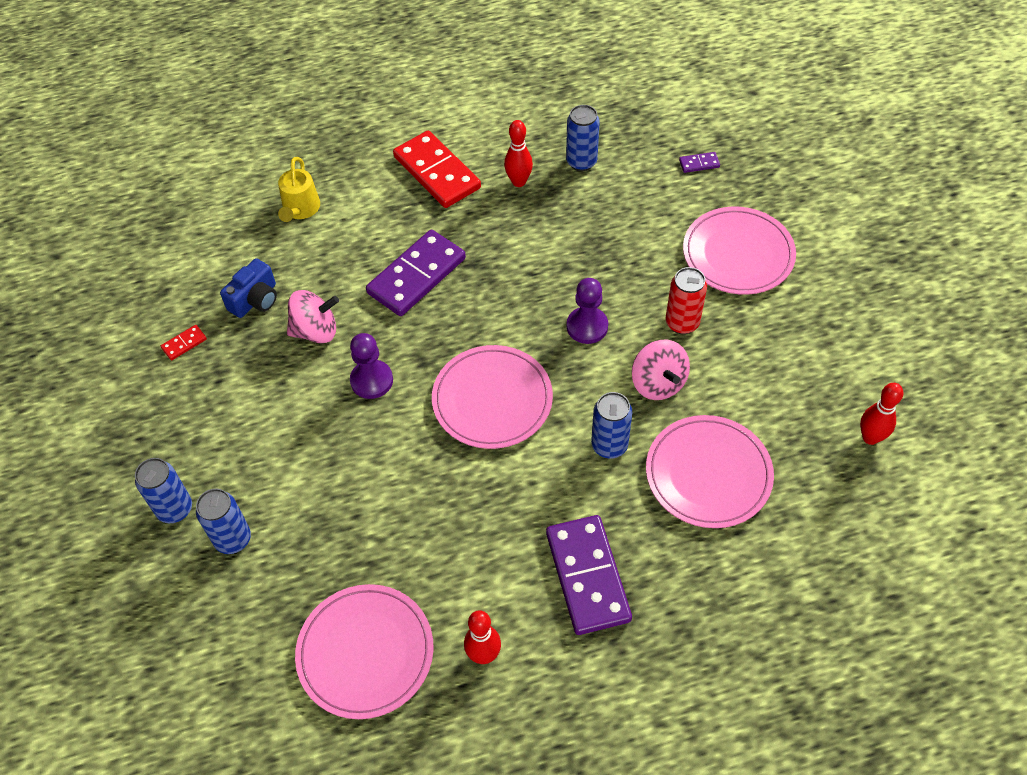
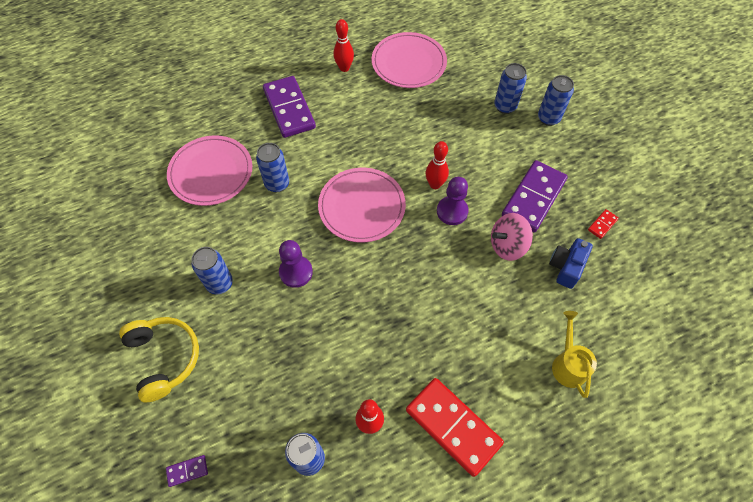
camera: 170 degrees right, 5 degrees up
(416, 276) = (442, 304): purple domino -> purple domino (533, 198)
(658, 383) = (241, 231): pink spinning top -> none
(682, 323) = (219, 283): red can -> blue can
(738, 254) = (164, 358): pink plate -> yellow headphones
(870, 437) = (94, 208): red bowling pin -> red bowling pin (435, 184)

